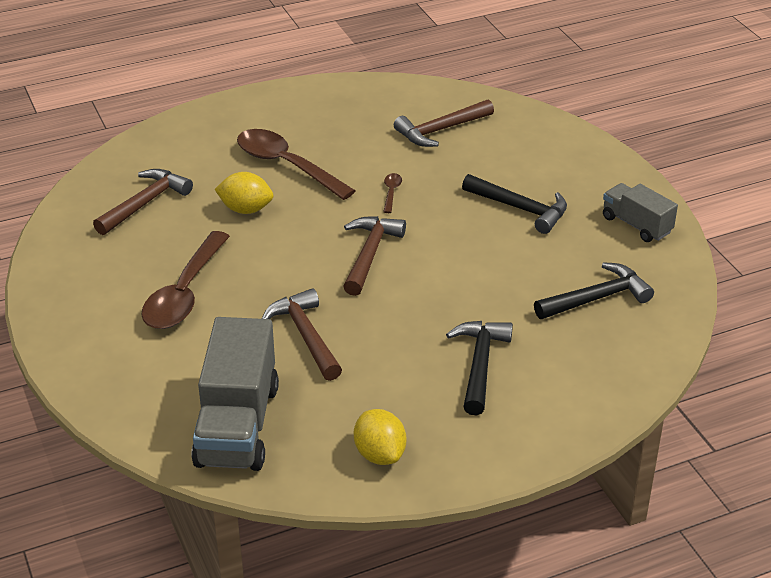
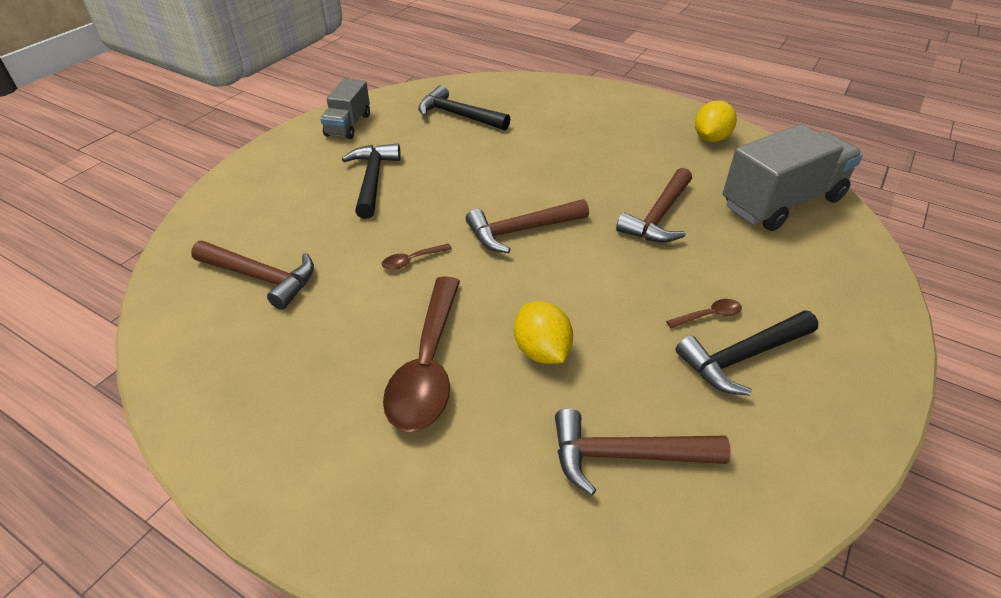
camera: 125 degrees left, 5 degrees up
(185, 293) = (709, 315): brown spoon -> brown spoon, size x0.41
(480, 365) = (583, 134): black hammer -> black hammer (742, 357)

